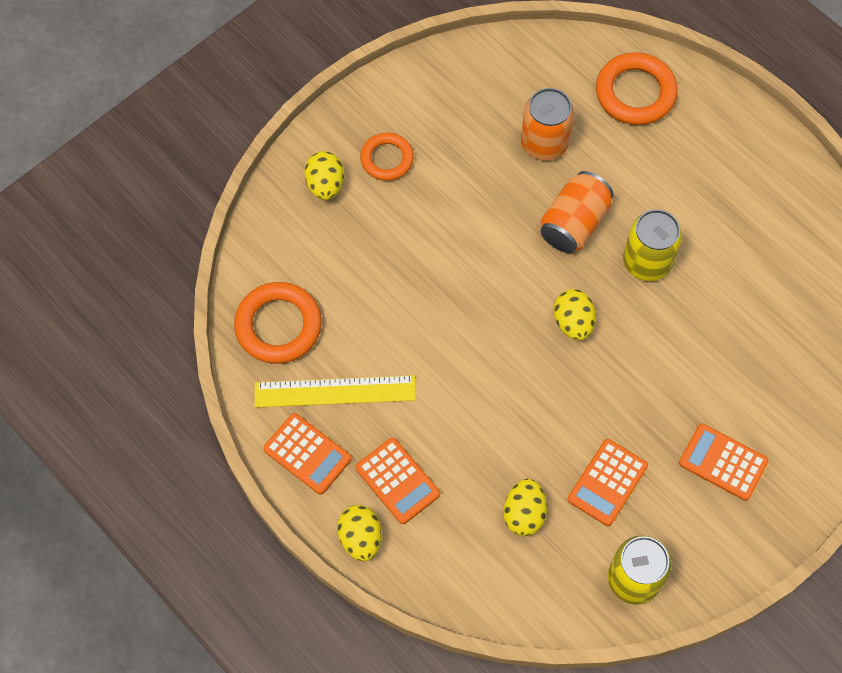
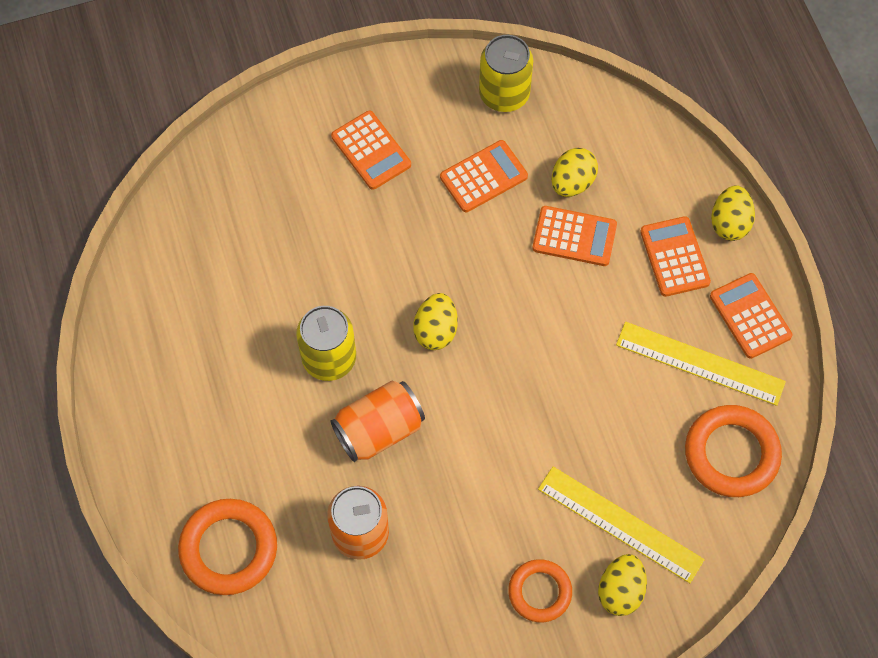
camera: 155 degrees left, 0 degrees up
(347, 233) = (620, 524): none -> yellow ruler
(496, 460) = (574, 236): none -> orange calculator

